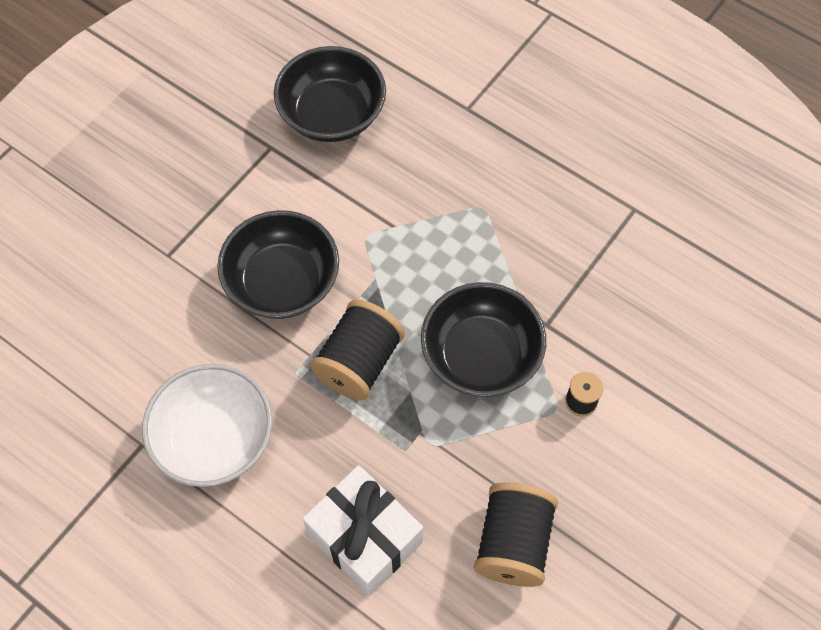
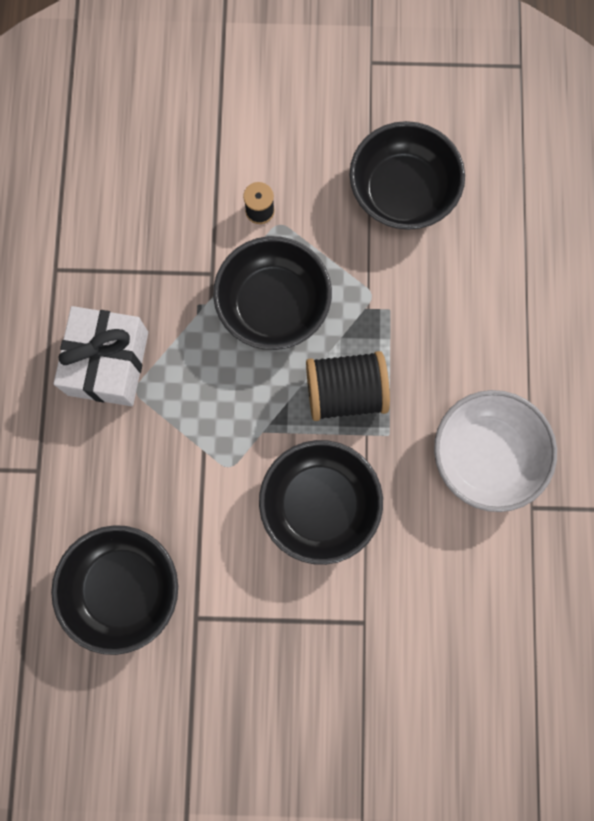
camera: 125 degrees left, 15 degrees up
(364, 538) = (475, 293): white gift -> white gift (108, 363)
(513, 543) = (402, 192): black spool -> black bowl

